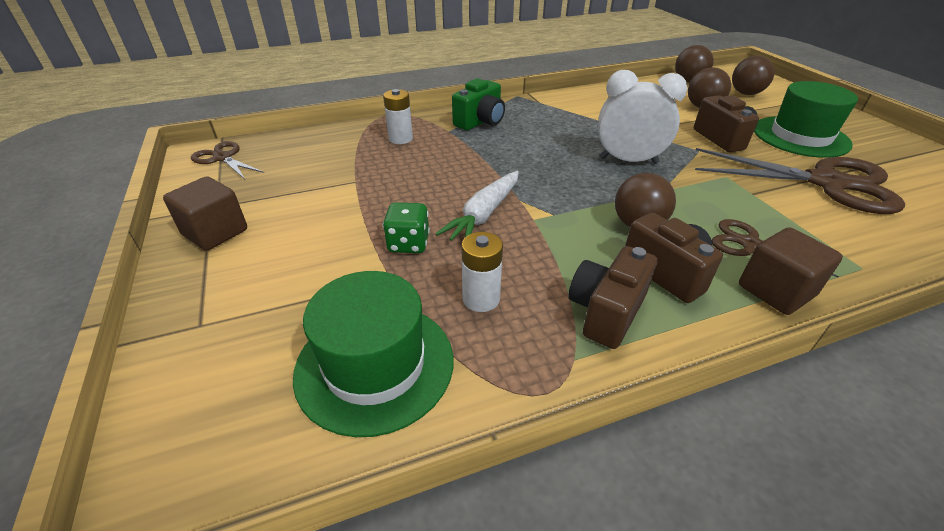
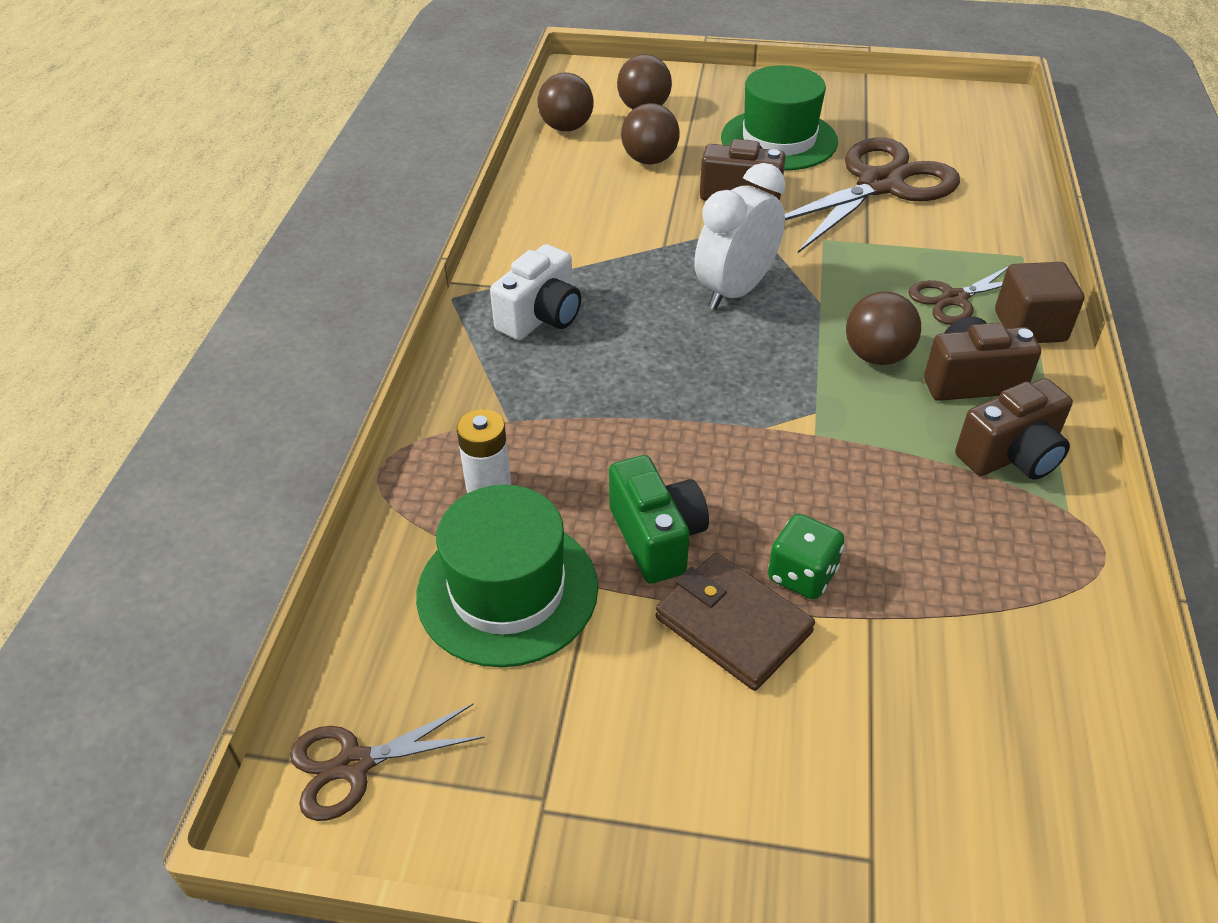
camera: 60 degrees left, 5 degrees up
(215, 232) = (635, 811): brown cube -> none
(354, 230) = (733, 625): none -> brown wallet
(375, 365) = (1020, 679): green hat -> green hat (507, 590)
(480, 122) = (508, 374): green camera -> green camera (656, 538)
(481, 299) = (947, 546): white battery -> none
(484, 214) = (777, 475): white carrot -> none
(530, 117) = (541, 317): none -> white camera
(606, 312) = (1011, 455): brown camera -> brown camera turned 90 degrees counterclockwise

